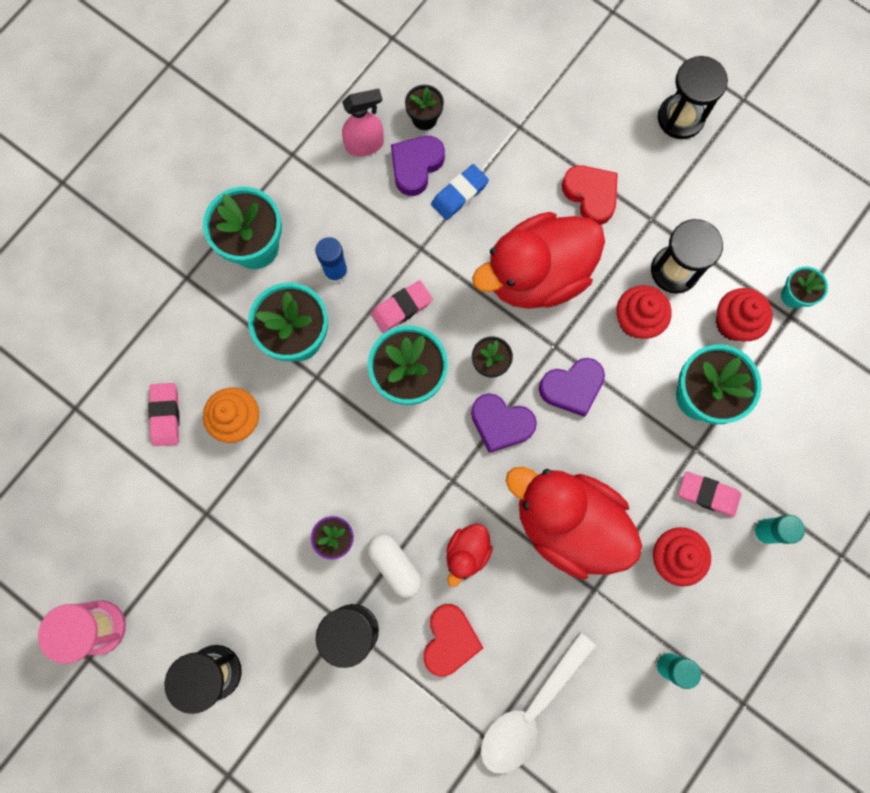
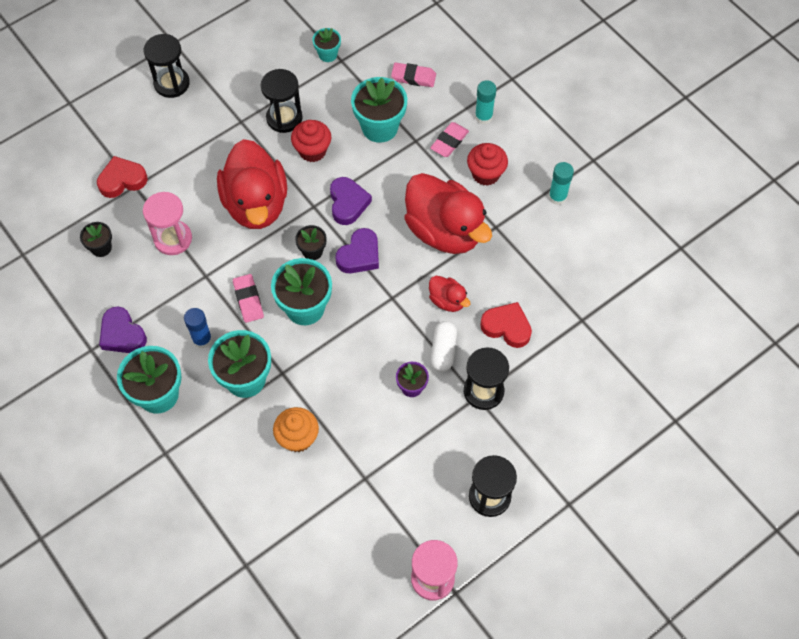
camera: 75 degrees left, 15 degrees down
(165, 415) = (276, 492): pink eraser -> pink eraser (413, 77)
(365, 145) = (105, 294): pink spray bottle -> none
(395, 565) = (443, 351): white capsule -> white capsule turned 60 degrees counterclockwise
(416, 166) = (138, 263): purple heart -> purple heart (122, 334)
(459, 194) = (173, 239): blue eraser -> pink hourglass
(530, 710) = (568, 288): white spoon -> none
(568, 523) = (444, 231): red duck -> red duck turned 90 degrees counterclockwise
(591, 195) = (208, 154): red heart -> red heart (122, 180)
(733, 323) = (335, 94): red cupcake -> none

